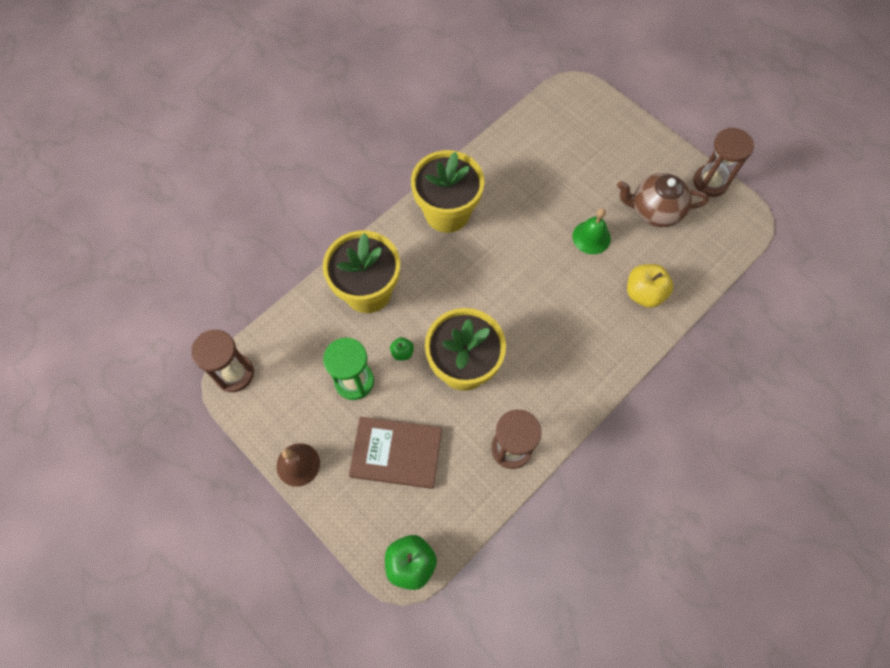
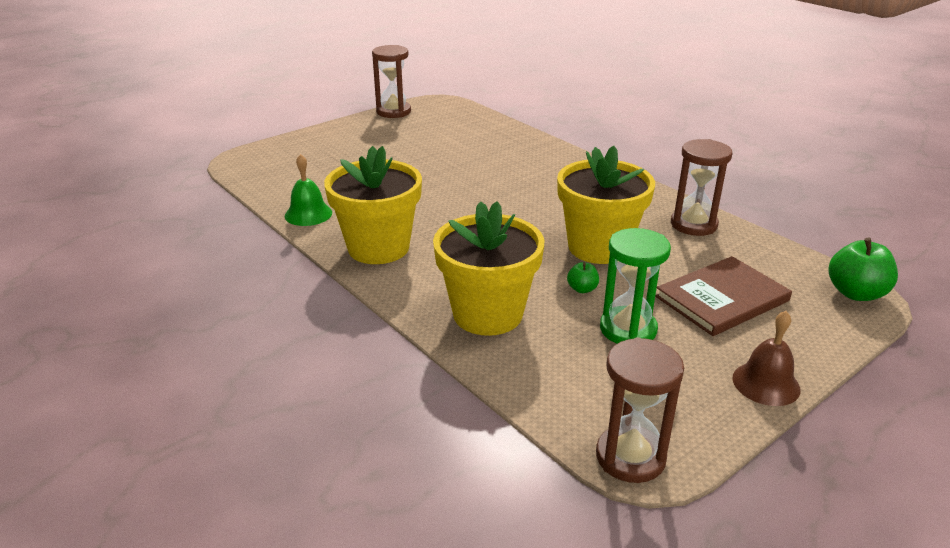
camera: 85 degrees left, 35 degrees down
(396, 453) = (722, 298): brown book -> brown book turned 45 degrees clockwise
(591, 237) = (440, 166): green bell -> green bell (308, 214)
(644, 293) = (510, 148): yellow apple -> none
(654, 210) = (417, 136): brown teapot -> none

